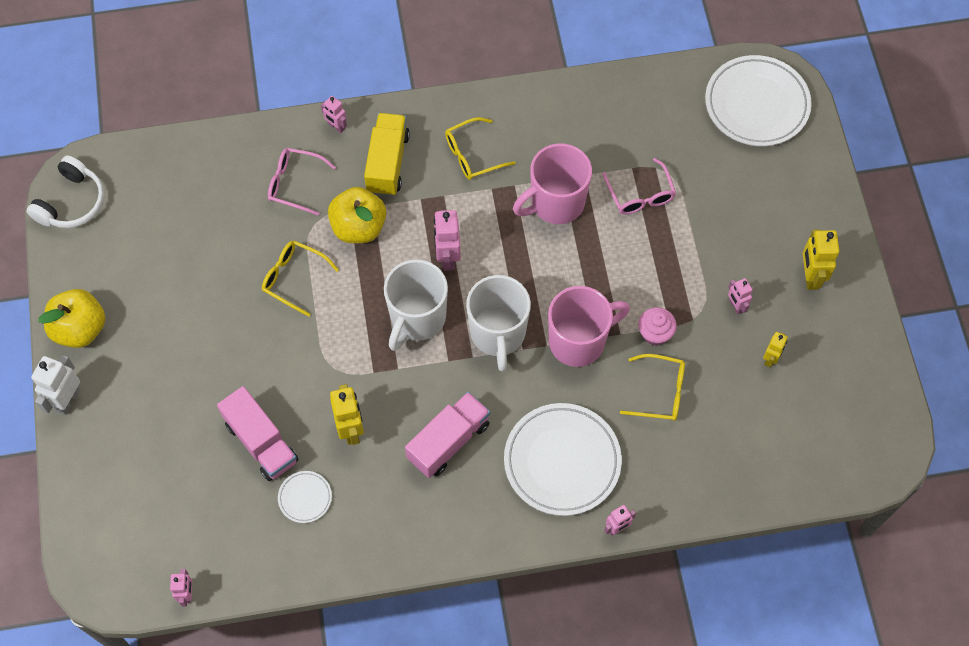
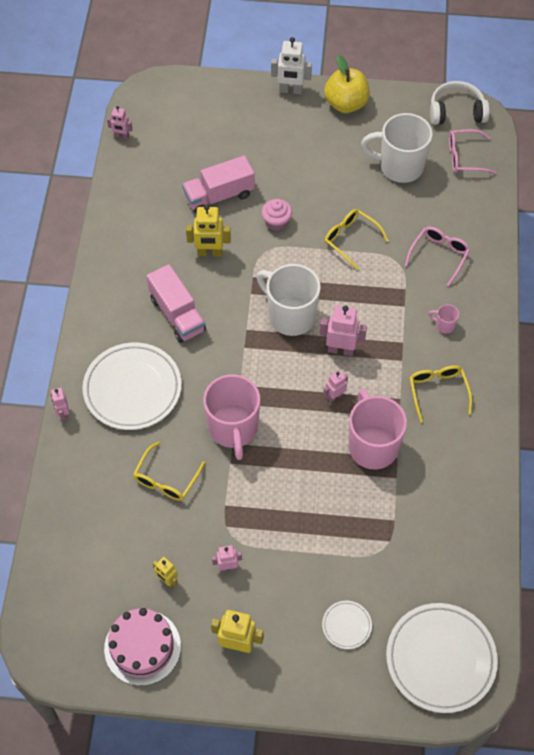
camera: 105 degrees right, 5 degrees down
(68, 400) = (291, 90): white robot -> white robot turned 150 degrees clockwise
(72, 202) = (456, 111): white headphones -> white headphones turned 135 degrees clockwise
(294, 278) = (351, 239): yellow glasses -> yellow glasses turned 90 degrees counterclockwise
(305, 498) = (166, 214): white plate -> white plate (346, 625)
(336, 127) = (489, 295): pink robot -> pink robot (335, 396)
(359, 227) = (386, 292): yellow apple -> none
(387, 163) = (444, 325): yellow truck -> pink mug
(498, 334) = (259, 370): white mug -> white mug (400, 166)
(640, 195) = (363, 519): pink glasses -> pink glasses (465, 157)
(655, 333) = (222, 491): pink cupcake -> pink cupcake (276, 222)
(847, 362) = (142, 647): none -> pink cake

